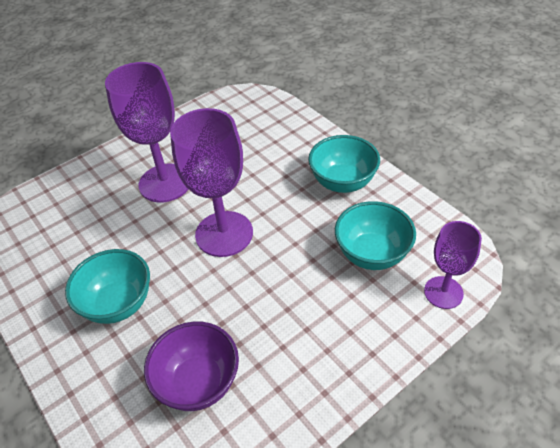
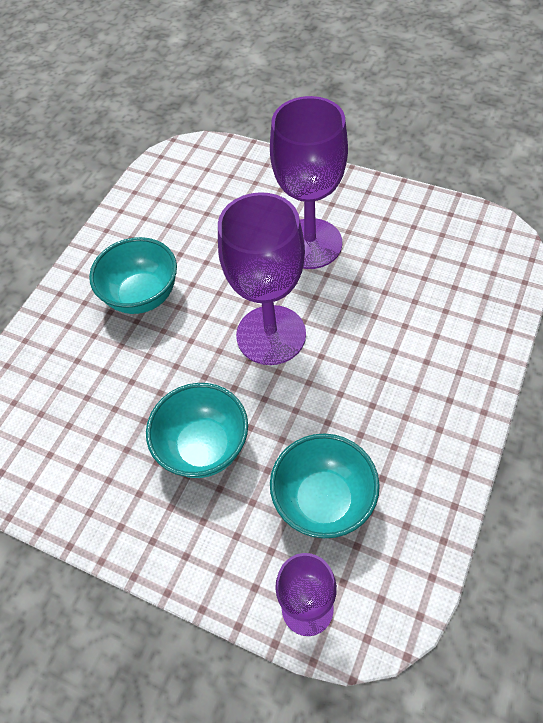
camera: 65 degrees right, 10 degrees up
(198, 382) = (88, 407): purple bowl -> none
(343, 182) = (423, 417): turquoise bowl -> turquoise bowl (204, 447)

